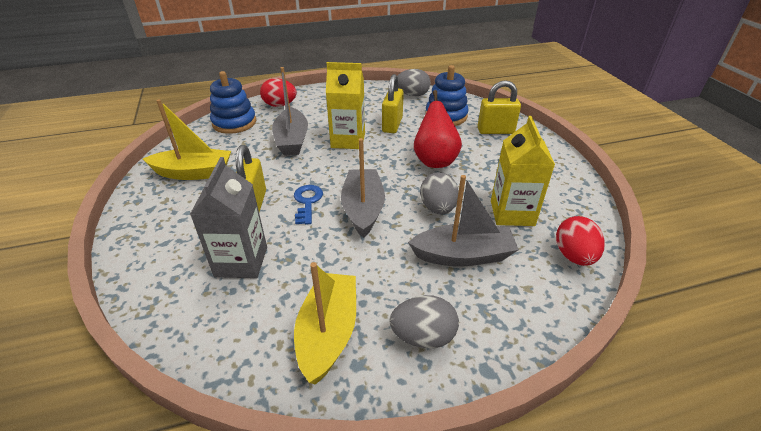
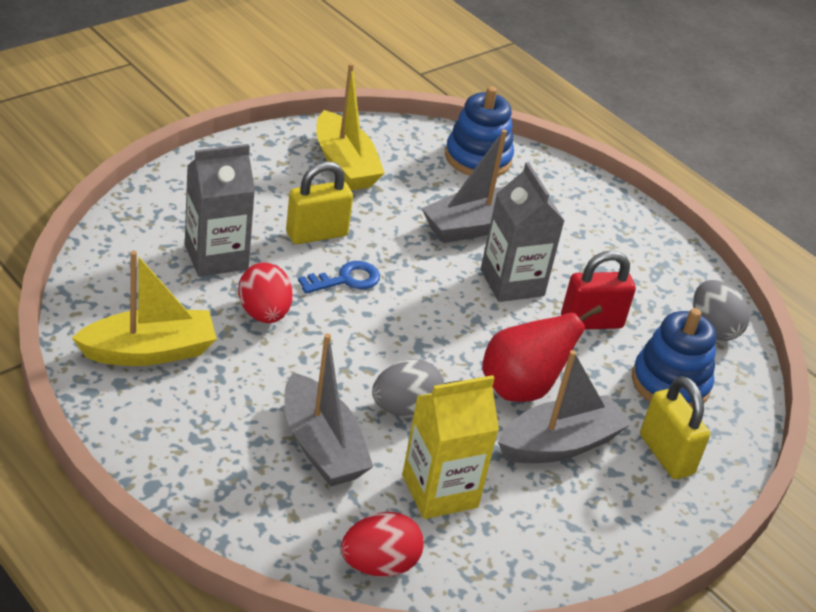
camera: 60 degrees right, 0 degrees up
(280, 105) = (558, 186): red egg -> red egg (264, 313)
(348, 140) = (512, 283): yellow carton -> grey carton
(363, 209) = (361, 334): grey boat -> grey boat (559, 444)
(392, 125) = (591, 322): yellow padlock -> red padlock
(423, 336) = (175, 427): grey egg -> none

